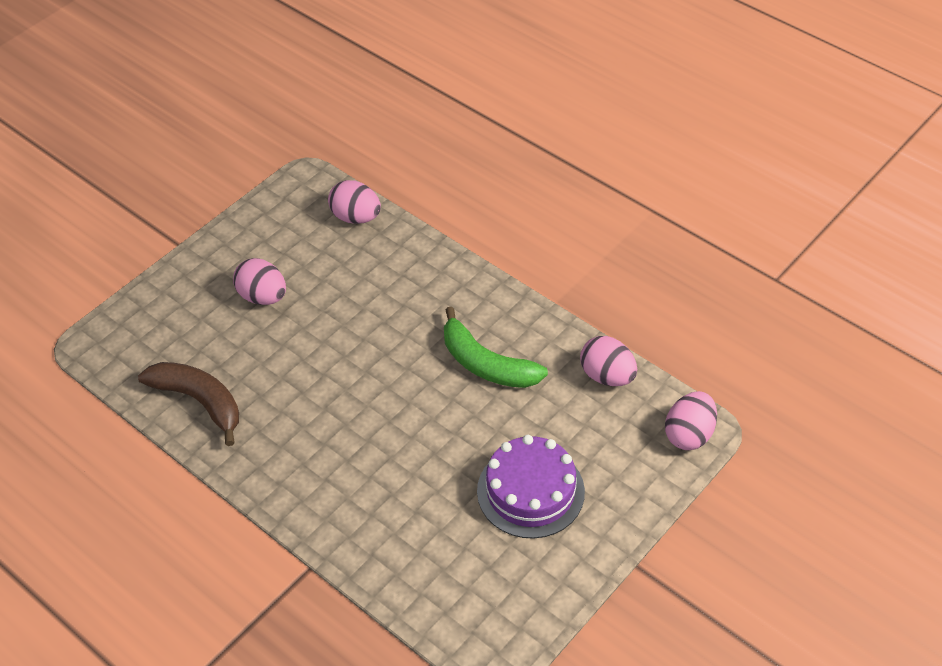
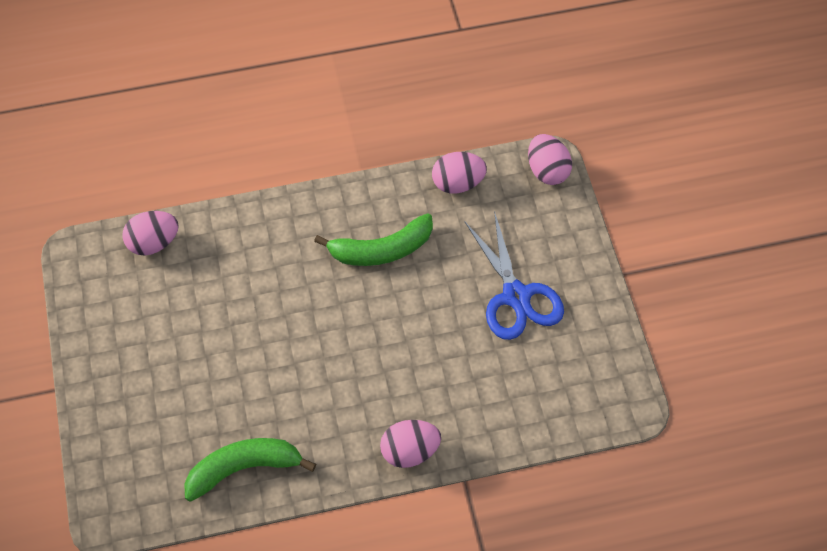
camera: 55 degrees left, 10 degrees up
(199, 401) = (244, 468): brown banana -> green banana
(263, 297) = (175, 359): pink egg -> pink egg (410, 451)
(530, 491) = (516, 296): purple cake -> blue scissors

